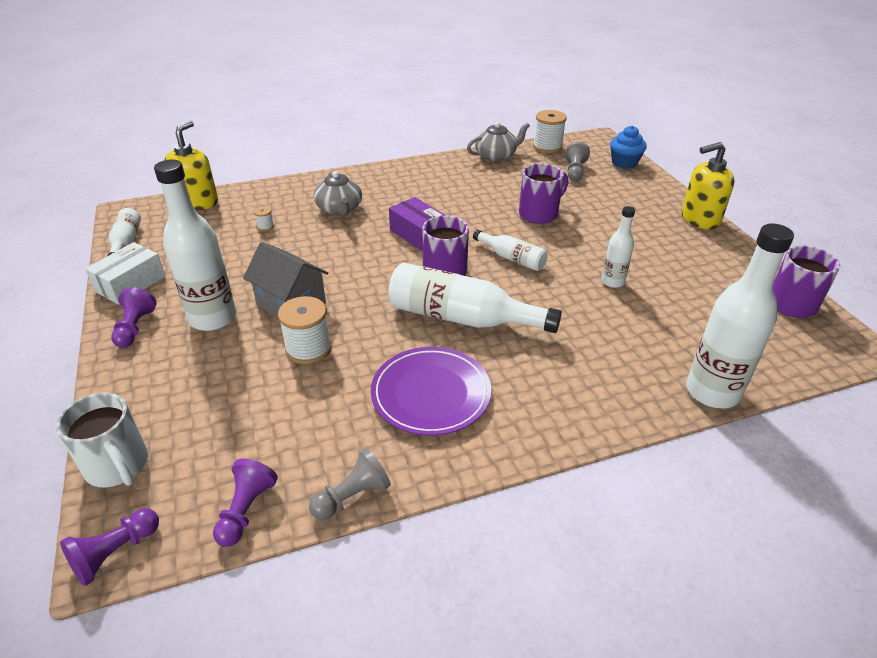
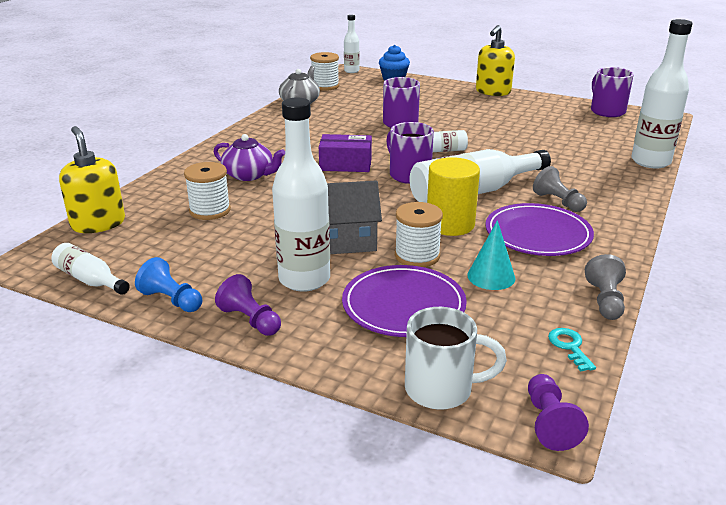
camera: 45 degrees left, 10 degrees down
(130, 284) = (171, 300): white box -> blue pawn
(222, 383) = (403, 305): none -> purple plate
(246, 510) = (569, 347): purple pawn -> turquoise key
(265, 226) = (210, 210): white spool -> white spool, size x2.11
(319, 405) = (491, 276): none -> turquoise cone
(339, 209) = (249, 175): grey teapot -> purple teapot
(384, 337) = (450, 224): none -> yellow cylinder
(574, 171) = (373, 93): grey pawn -> grey pawn (558, 202)
(612, 282) = (512, 138): white bottle -> white bottle (351, 71)

